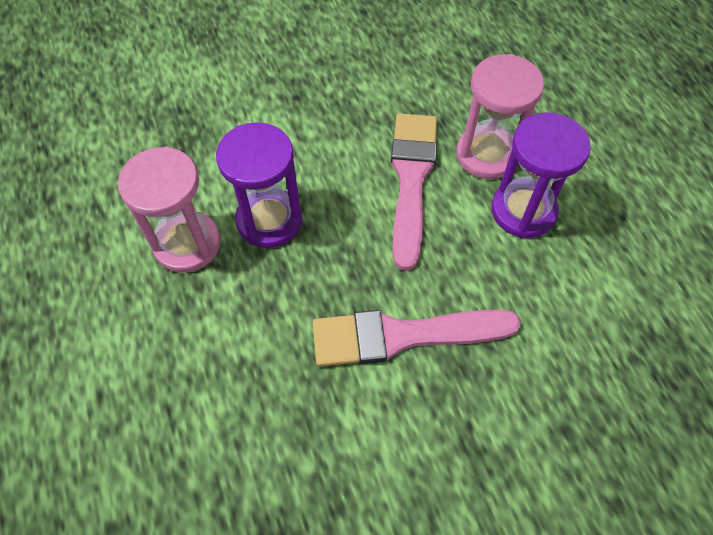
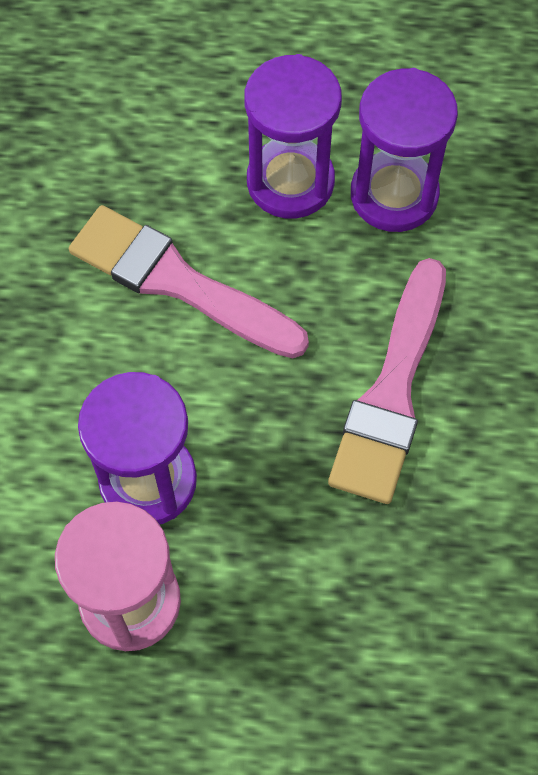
camera: 65 degrees left, 5 degrees up
(487, 154) = (187, 178): pink hourglass -> none
(556, 276) = (394, 195): none -> purple hourglass

